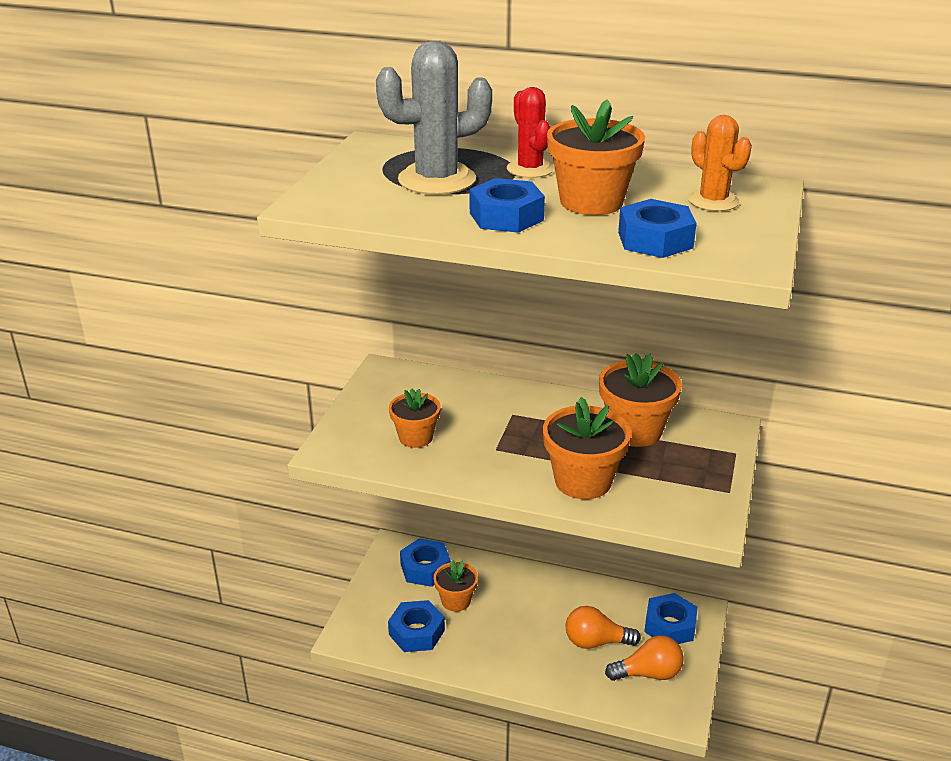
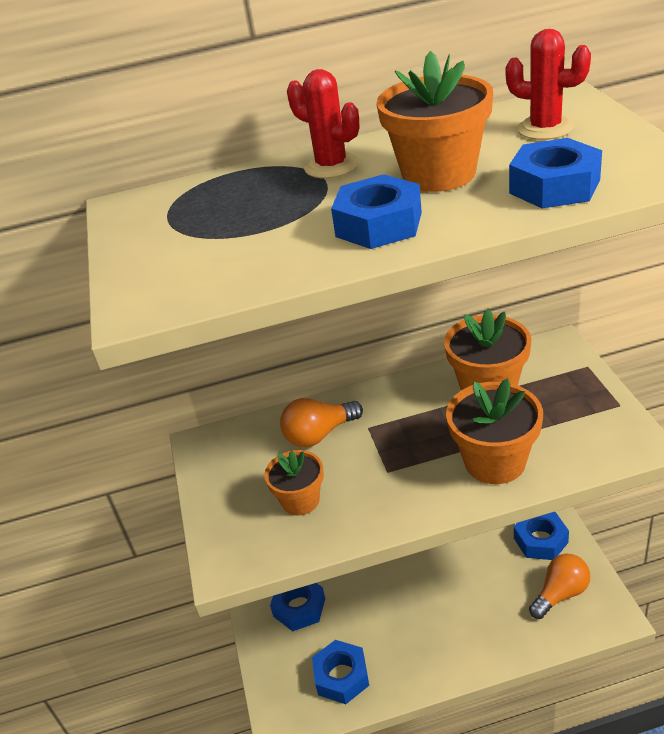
camera: 25 degrees left, 5 degrees up
(437, 180) = (251, 216): grey cactus -> none
(456, 601) = (351, 623): orange flower pot -> none
(596, 642) = (497, 590): orange light bulb -> orange light bulb (319, 434)
(713, 201) = (545, 128): orange cactus -> red cactus

